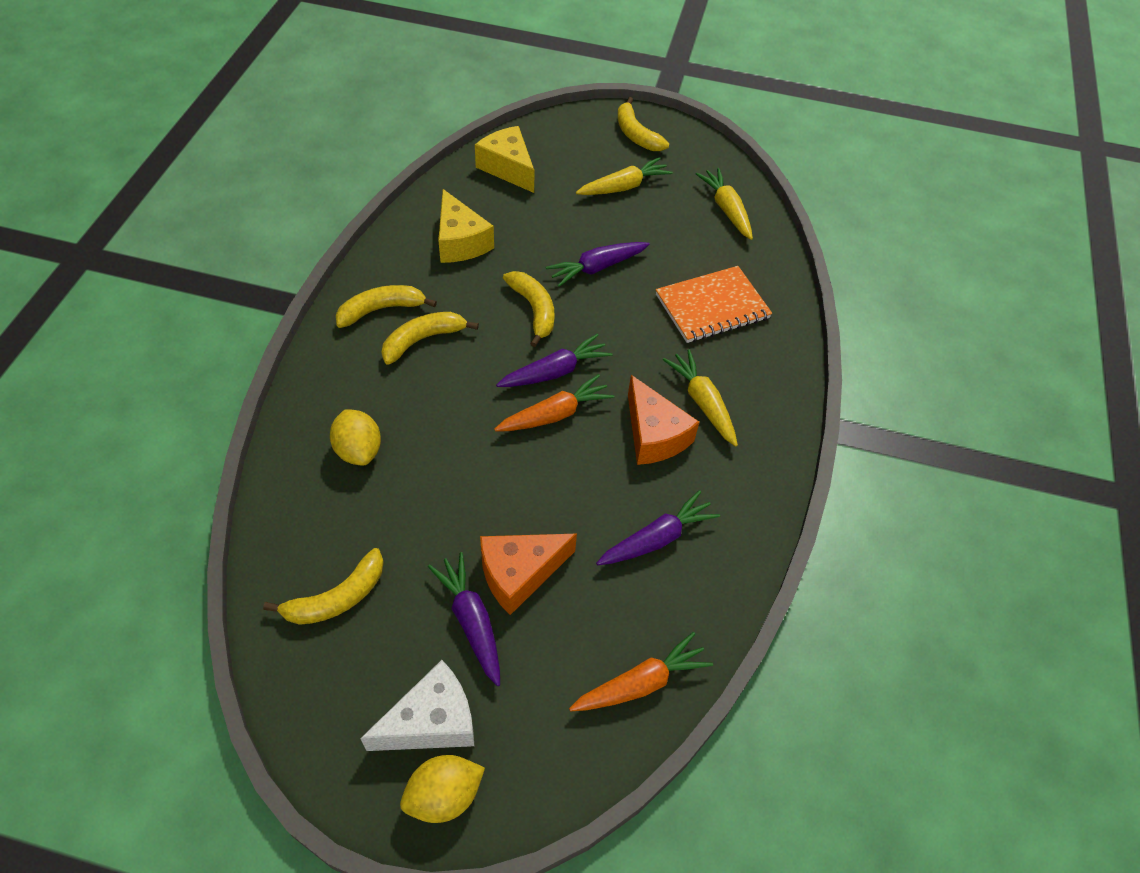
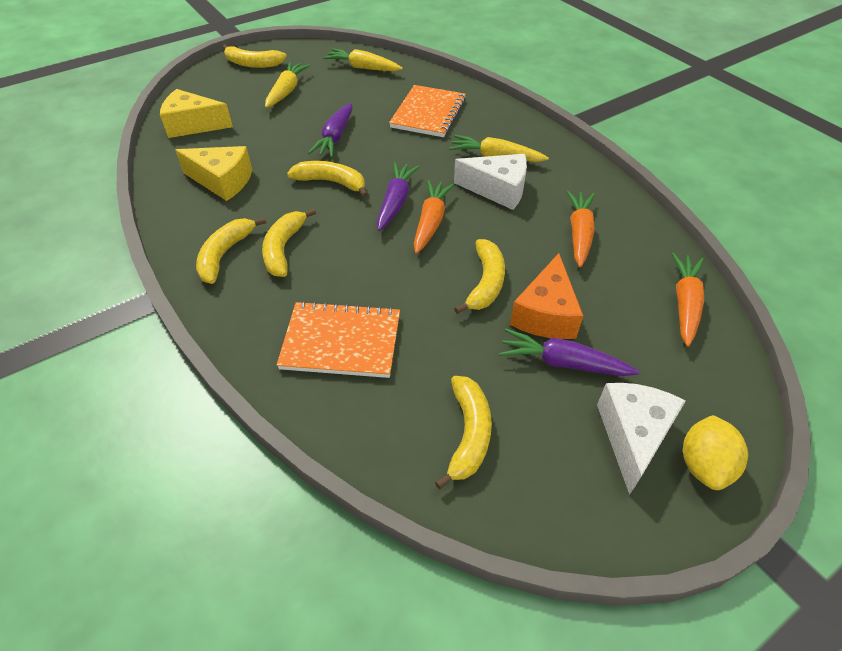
camera: 45 degrees left, 5 degrees down
(358, 450) = (341, 341): yellow lemon -> orange notebook
(516, 504) = (485, 283): none -> yellow banana
(654, 435) = (498, 190): orange cheese -> white cheese
(657, 538) = (579, 233): purple carrot -> orange carrot

